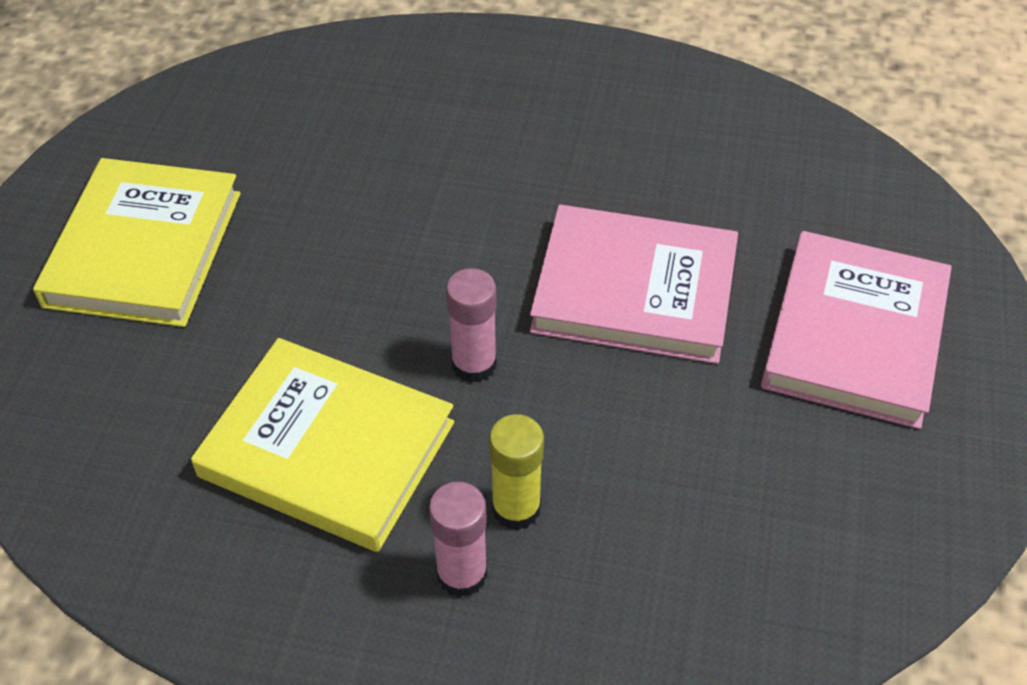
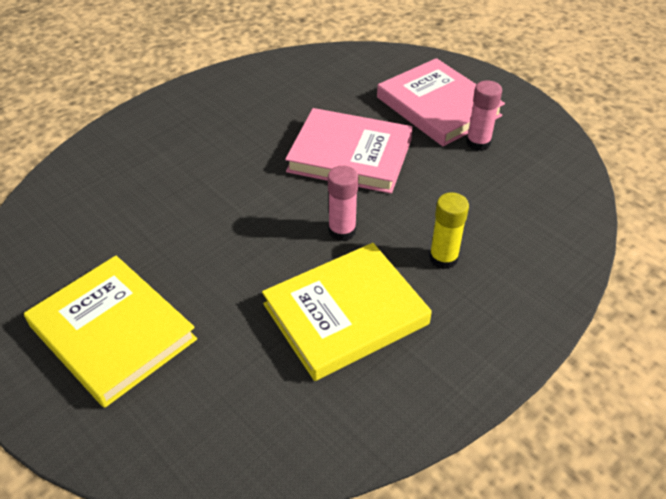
camera: 55 degrees left, 5 degrees down
(462, 574) = (467, 297): pink glue stick -> pink glue stick (478, 143)
(634, 290) = (350, 155): pink book -> pink book turned 60 degrees clockwise

